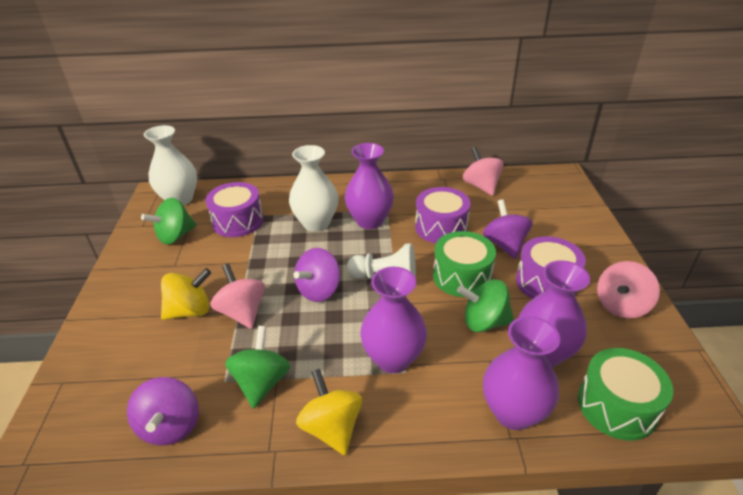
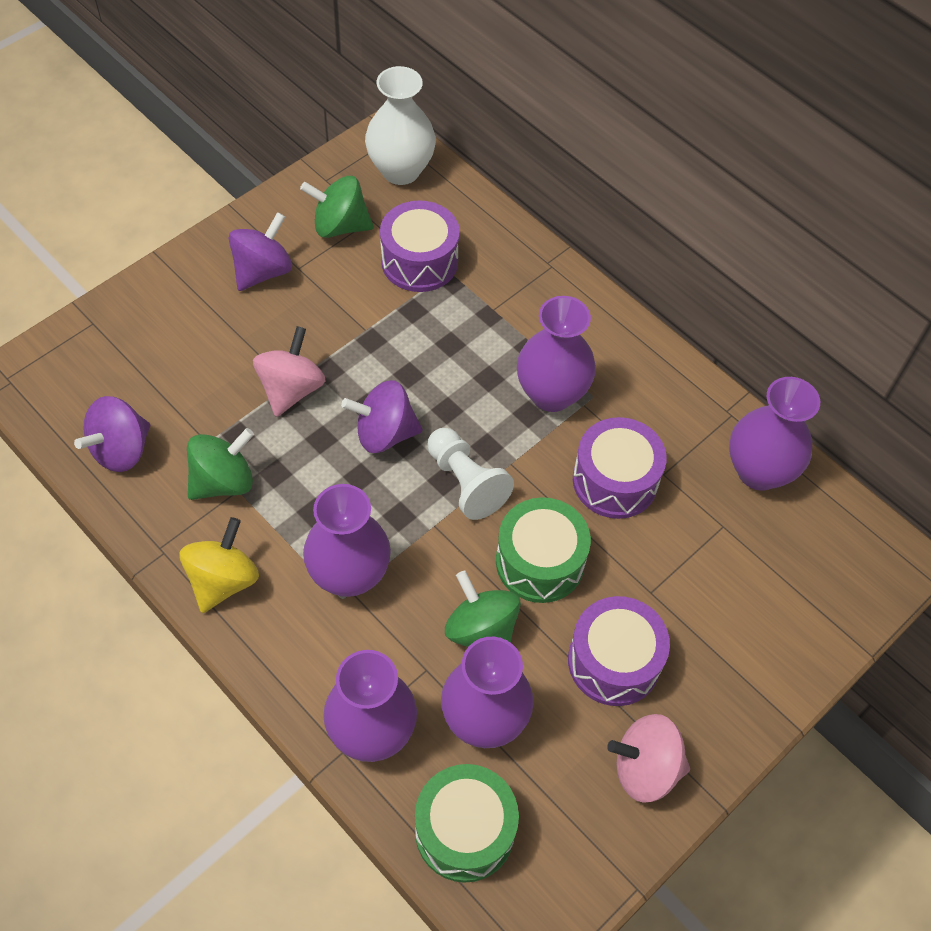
camera: 45 degrees right, 20 degrees up
(190, 311) = (253, 342): yellow spinning top -> none
(316, 223) = (492, 341): white vase -> none
(481, 186) = (758, 471): pink spinning top -> purple vase
(505, 245) = (648, 574): purple spinning top -> purple spinning top (263, 271)

